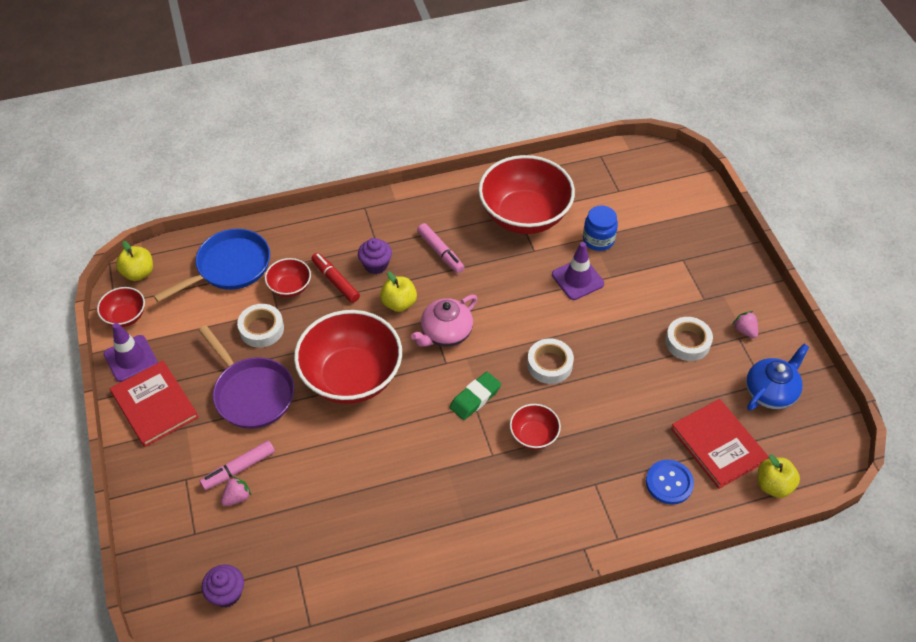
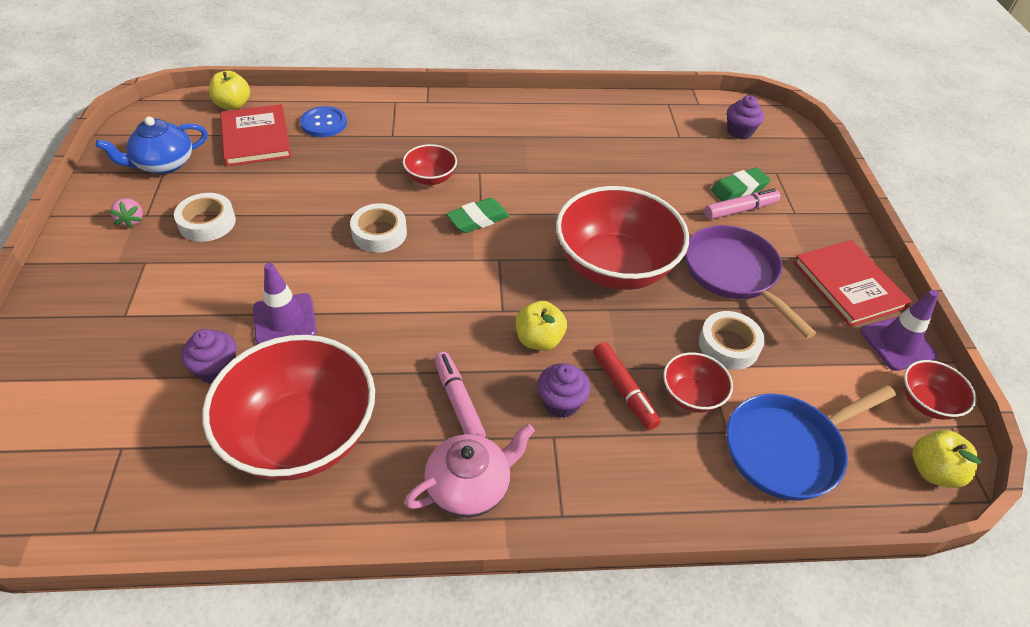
camera: 170 degrees left, 5 degrees down
(237, 497) = (739, 189): pink strawberry -> green eraser
(445, 333) = (488, 290): pink teapot -> pink teapot (469, 487)
(598, 240) = (216, 369): blue jar -> purple cupcake

